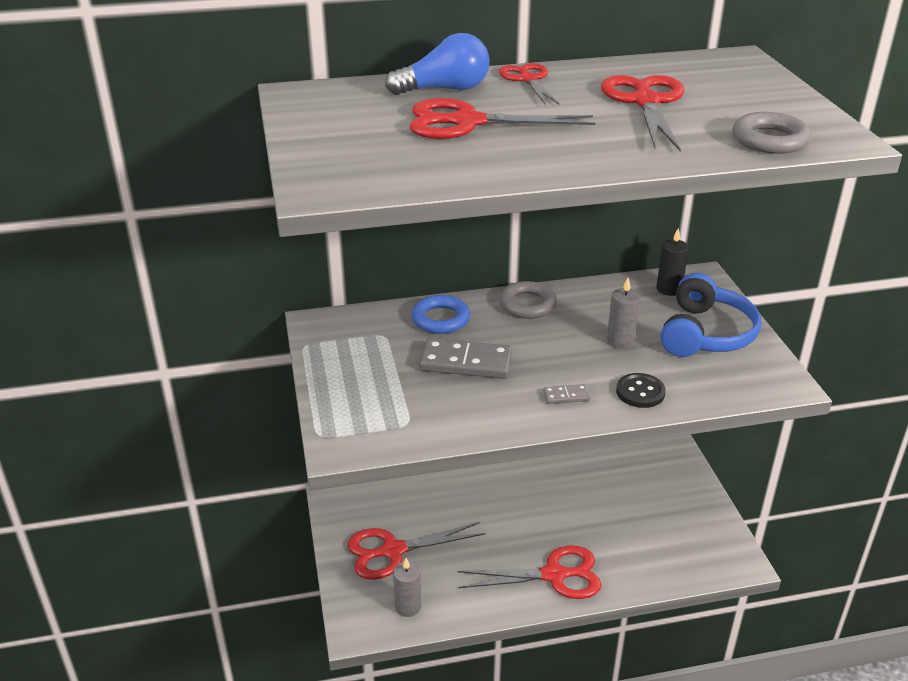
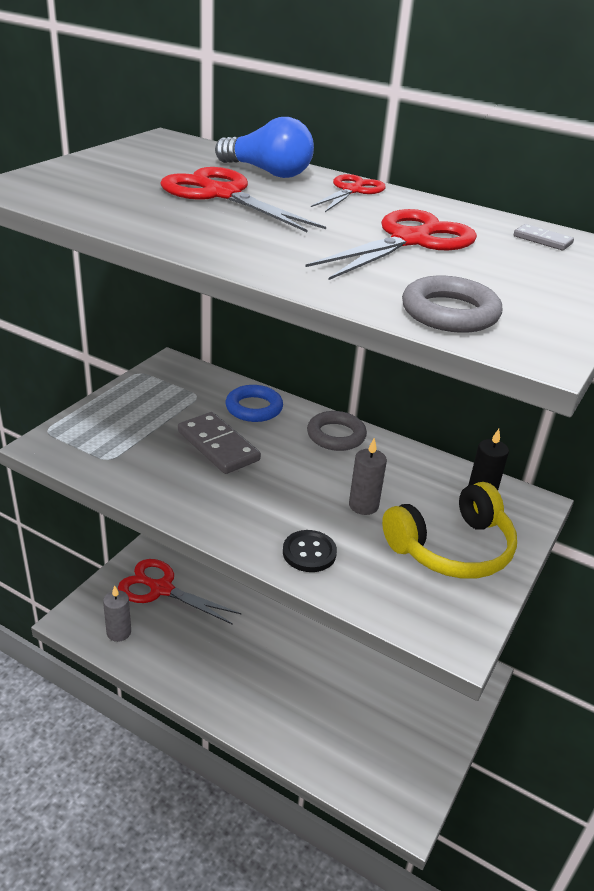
camera: 40 degrees right, 0 degrees up
(554, 575) = (241, 694): red scissors -> none
(566, 396) = (246, 515): grey domino -> grey domino (542, 240)
(705, 334) = (452, 548): blue headphones -> yellow headphones

